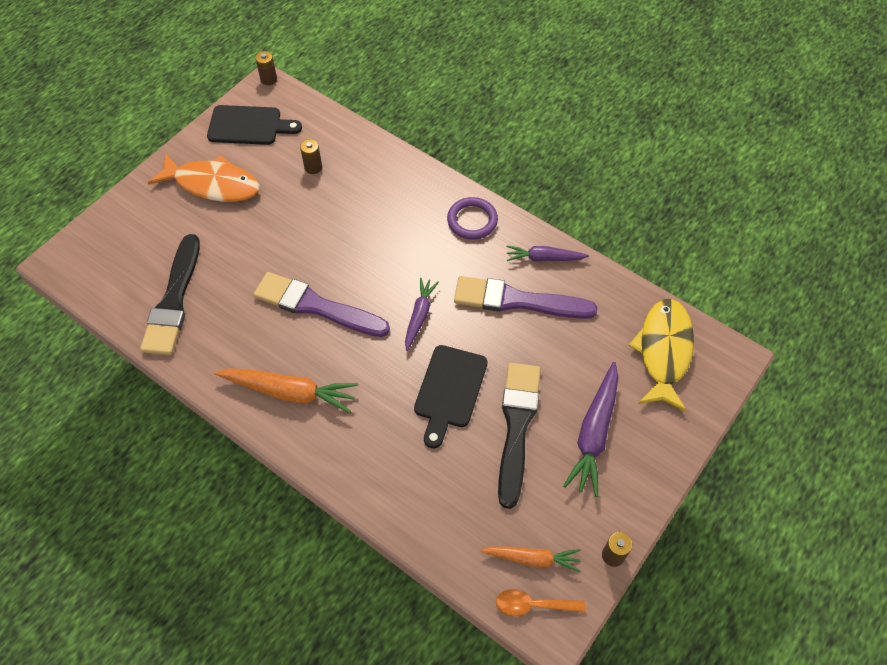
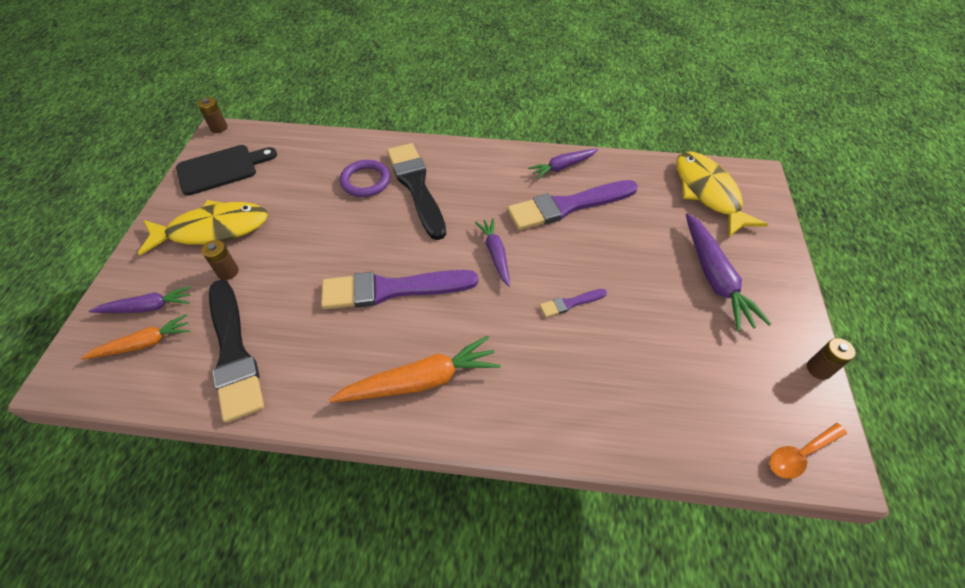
camera: 30 degrees left, 5 degrees down
(134, 232) = (147, 307): none -> purple carrot
(212, 184) = (213, 229): orange fish -> yellow fish
(313, 167) = (309, 178): brown battery -> brown battery (228, 272)
(449, 391) = (570, 303): black cutting board -> purple brush
(472, 220) = (482, 163): purple ring -> purple ring (365, 181)
(517, 426) = (651, 303): black brush -> black brush (416, 186)
(532, 558) = (761, 411): orange carrot -> orange carrot (144, 344)

